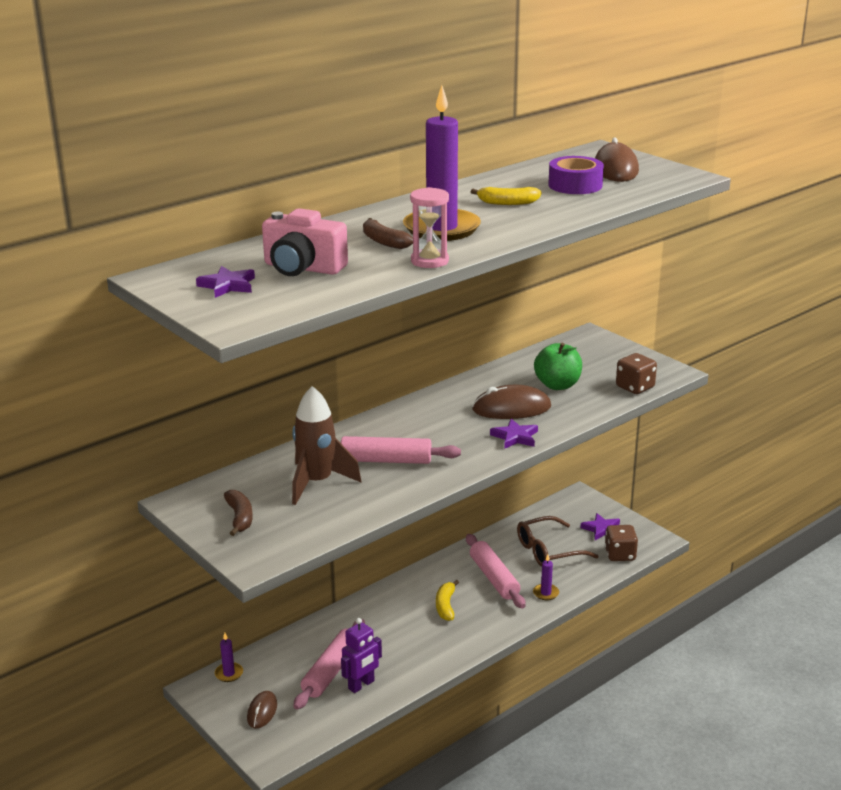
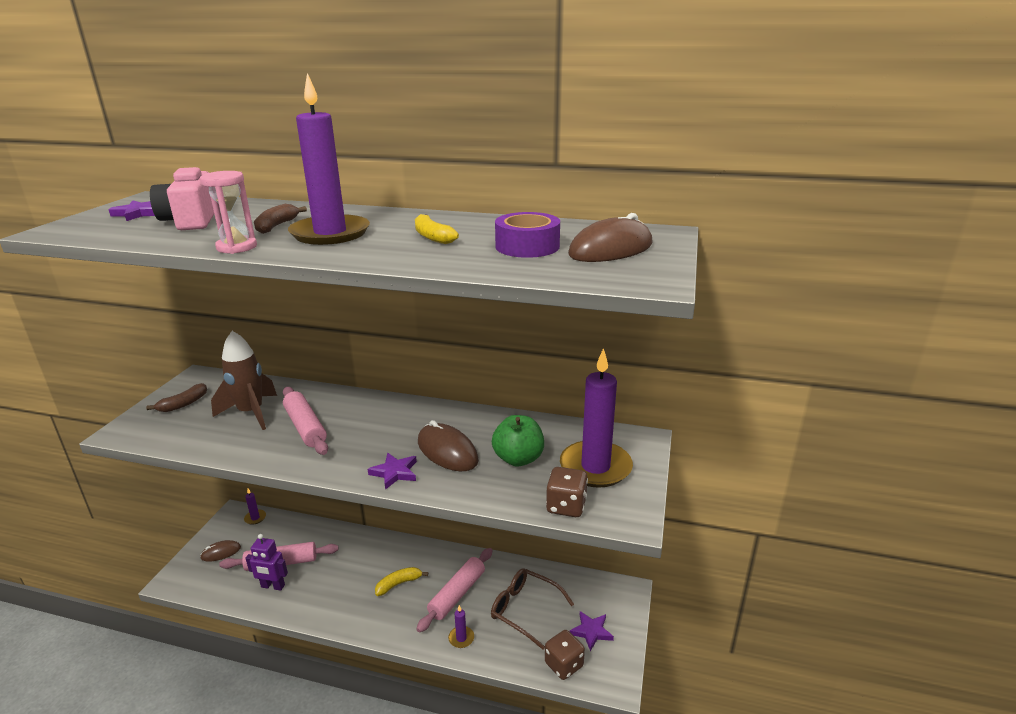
camera: 55 degrees right, 0 degrees up
(602, 362) = (595, 467): none -> purple candle

